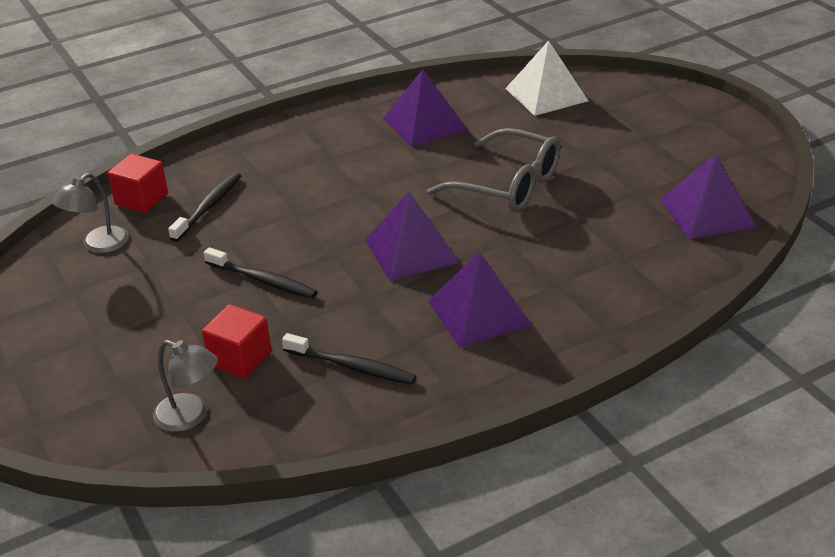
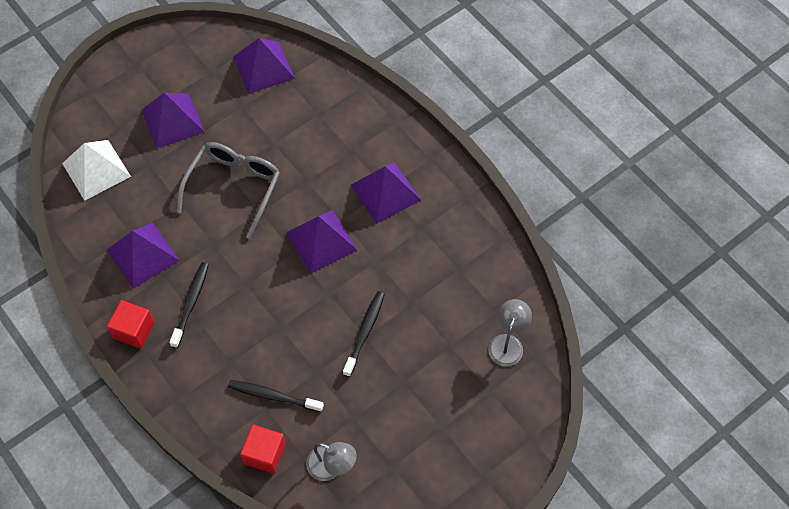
camera: 100 degrees left, 25 degrees up
(240, 358) = (449, 327): red cube -> red cube (134, 330)
(352, 366) = (447, 258): black toothbrush -> black toothbrush (191, 303)
(615, 142) = (173, 120): none -> purple pyramid

